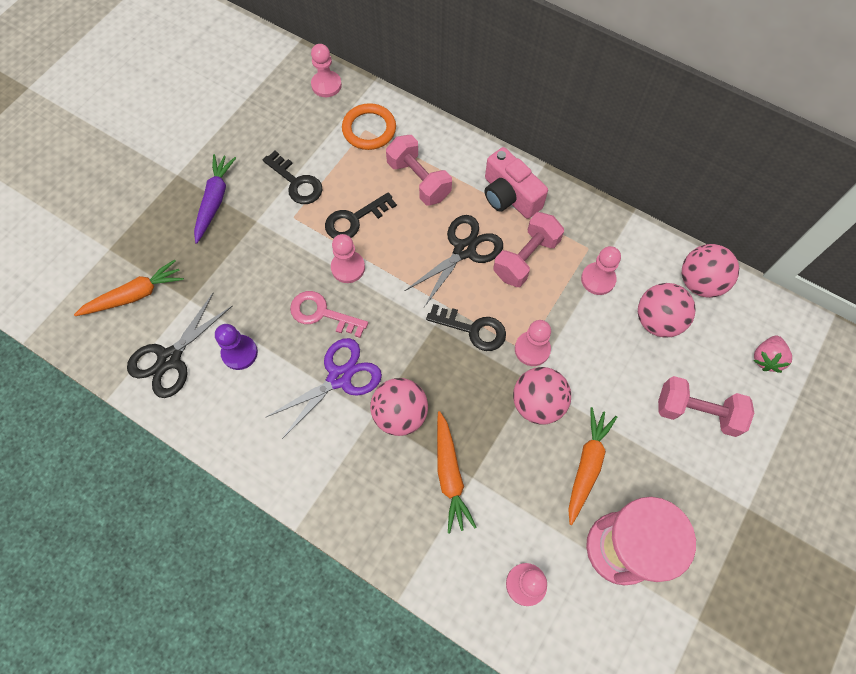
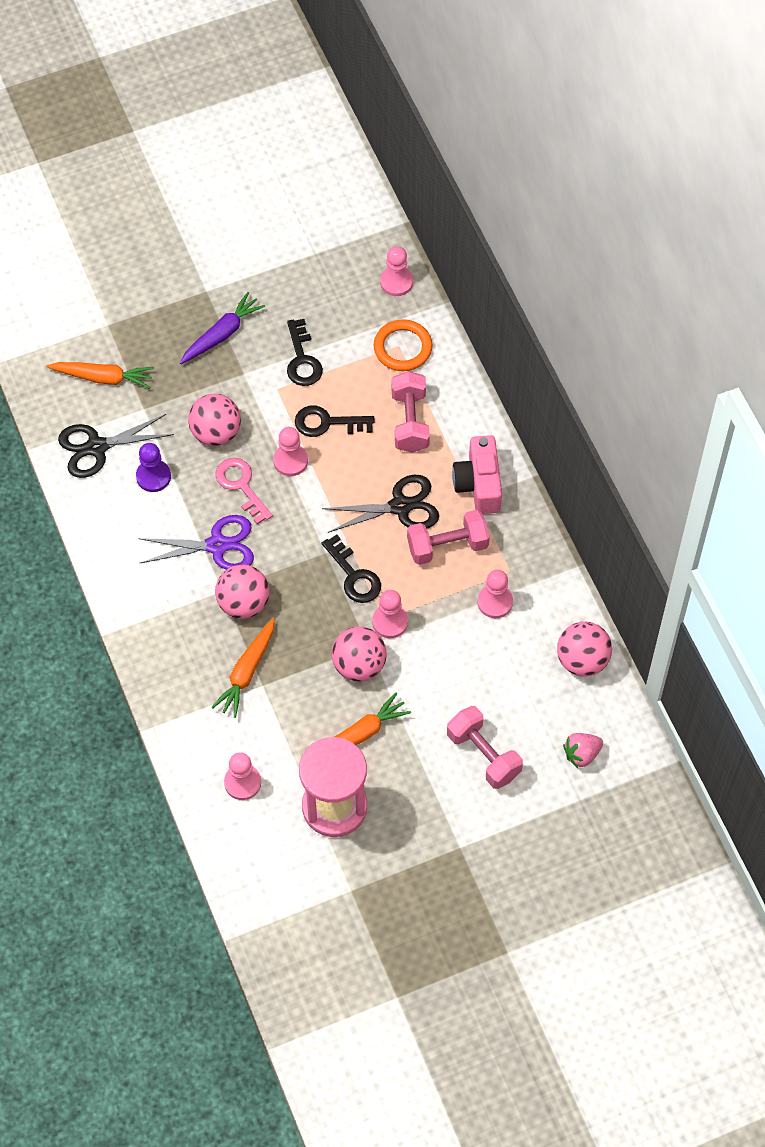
camera: 35 degrees right, 5 degrees down
(657, 320) = (516, 666): pink ball -> pink ball (216, 432)

